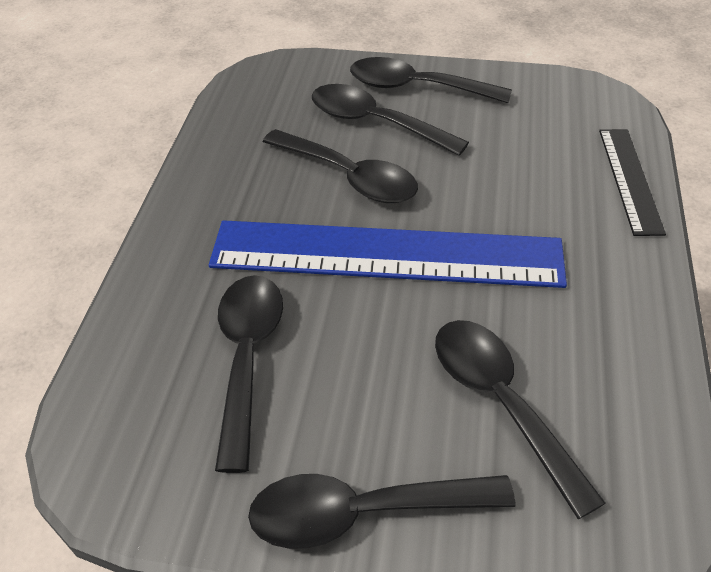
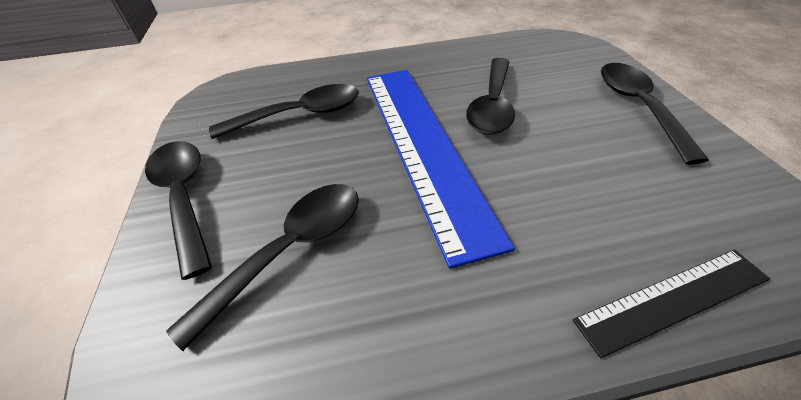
camera: 70 degrees right, 0 degrees up
(375, 123) = (566, 99): black spoon -> none

